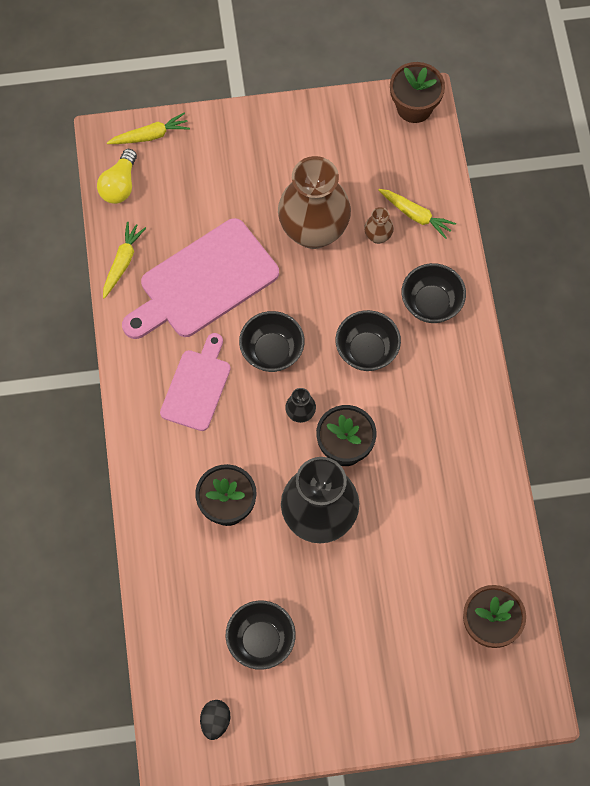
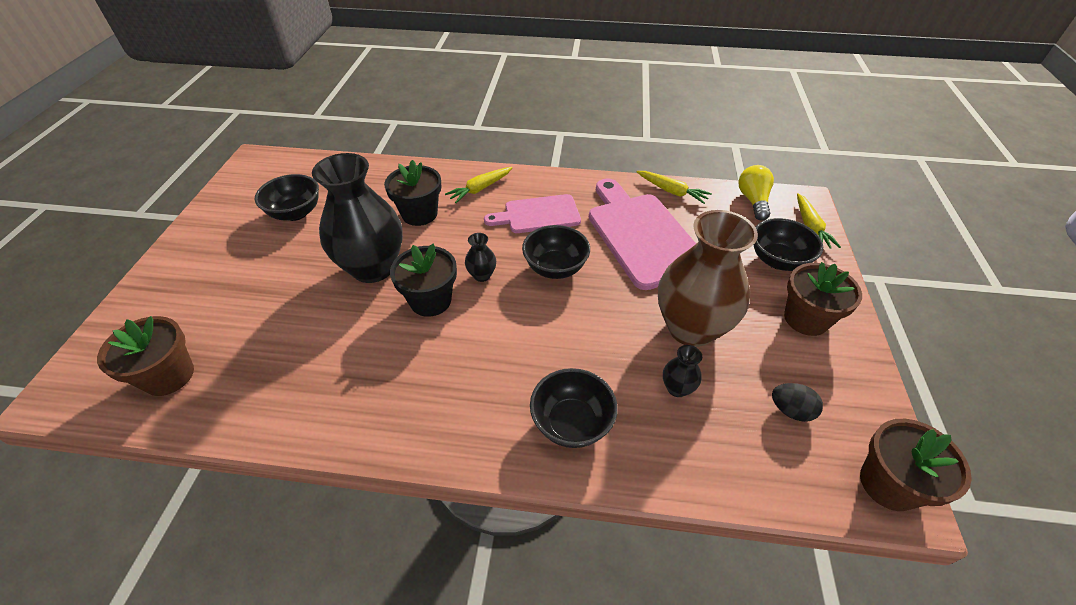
camera: 105 degrees right, 20 degrees down
(119, 185) = (753, 201): yellow light bulb -> yellow light bulb turned 60 degrees clockwise
(197, 386) = (538, 215): pink cutting board -> pink cutting board turned 135 degrees clockwise
(215, 722) = (258, 180): black egg -> black egg (790, 410)
(277, 146) = (806, 319): none -> brown flower pot
(367, 351) = (530, 343): black bowl -> black bowl (777, 260)
(378, 236) = (677, 388): brown vase -> black vase
(416, 215) = (704, 439): yellow carrot -> yellow carrot (480, 189)

